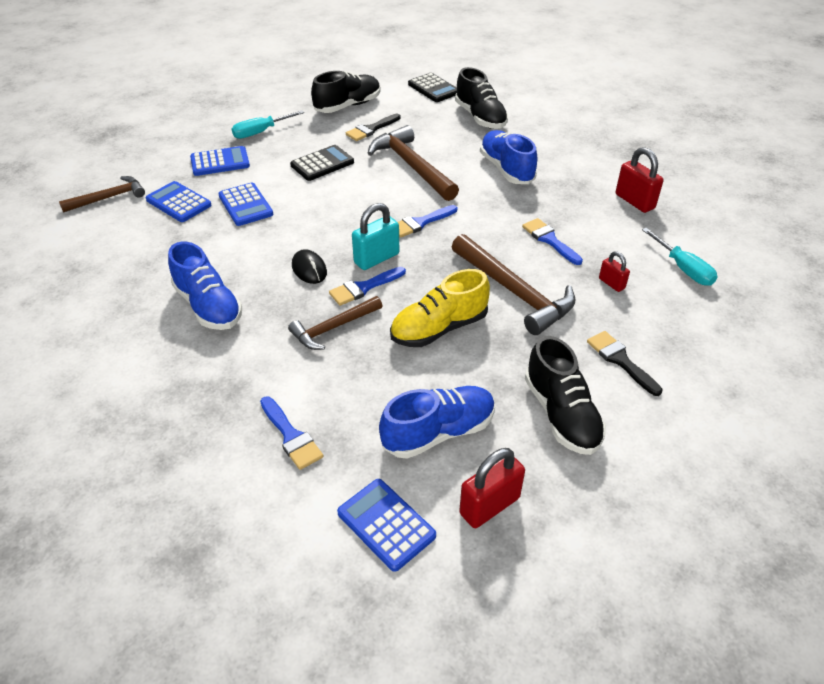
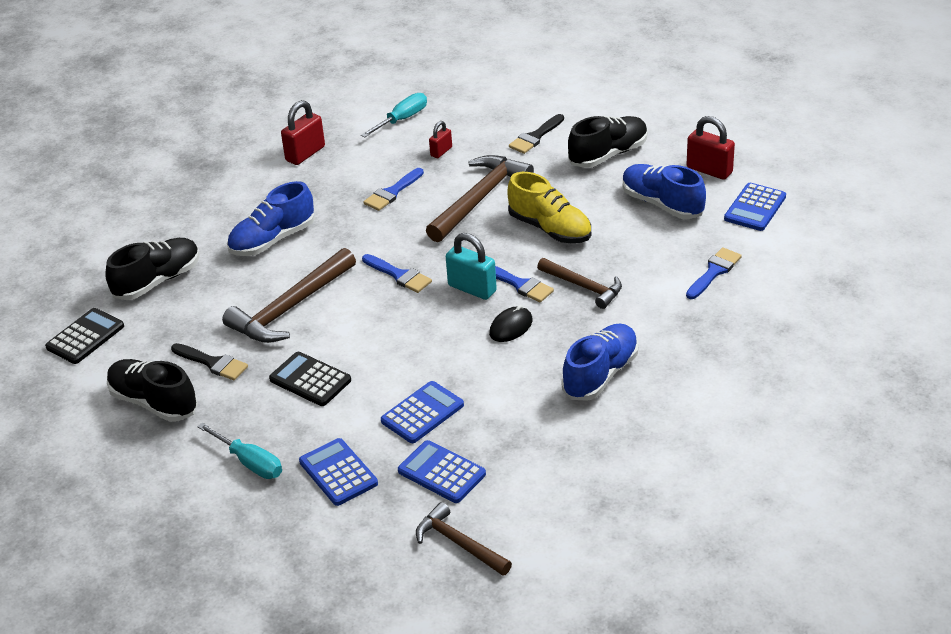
camera: 105 degrees left, 5 degrees down
(179, 202) = (441, 472): blue calculator -> blue calculator turned 105 degrees clockwise

